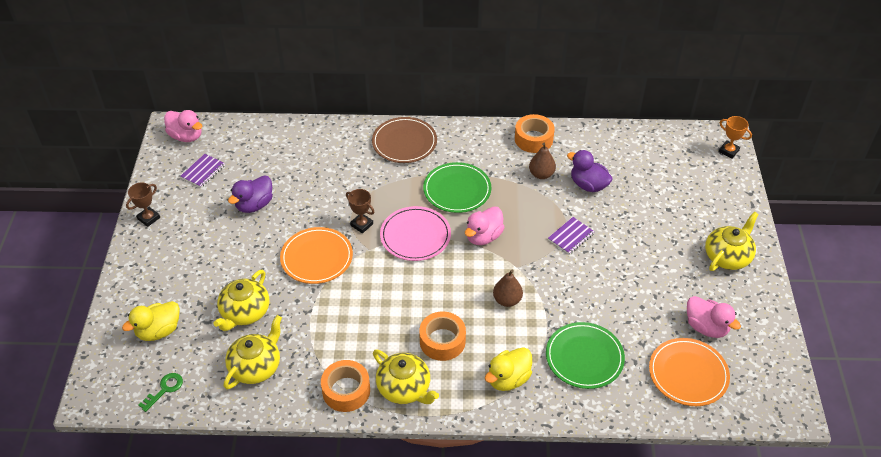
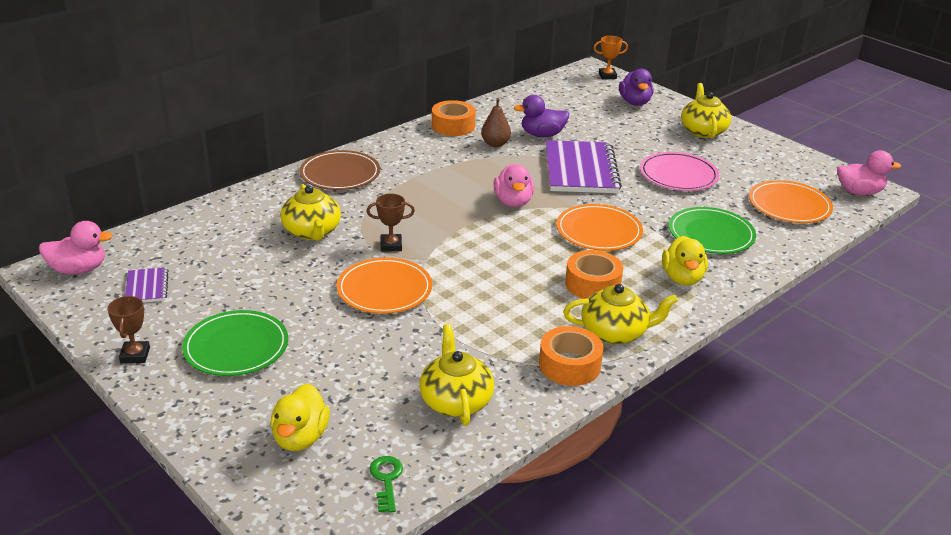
camera: 45 degrees left, 15 degrees down
(245, 312) = (376, 368): yellow teapot -> yellow teapot (312, 231)
(254, 205) = (252, 284): purple duck -> purple duck (635, 102)
(415, 236) = (454, 229): pink plate -> pink plate (678, 175)
(457, 190) = (441, 183): green plate -> green plate (236, 347)
(507, 300) = (598, 231): brown pear -> orange plate
(571, 236) = (580, 170): purple notebook -> purple notebook, size x2.15
(706, 327) = (756, 174): pink duck -> pink duck (859, 192)

